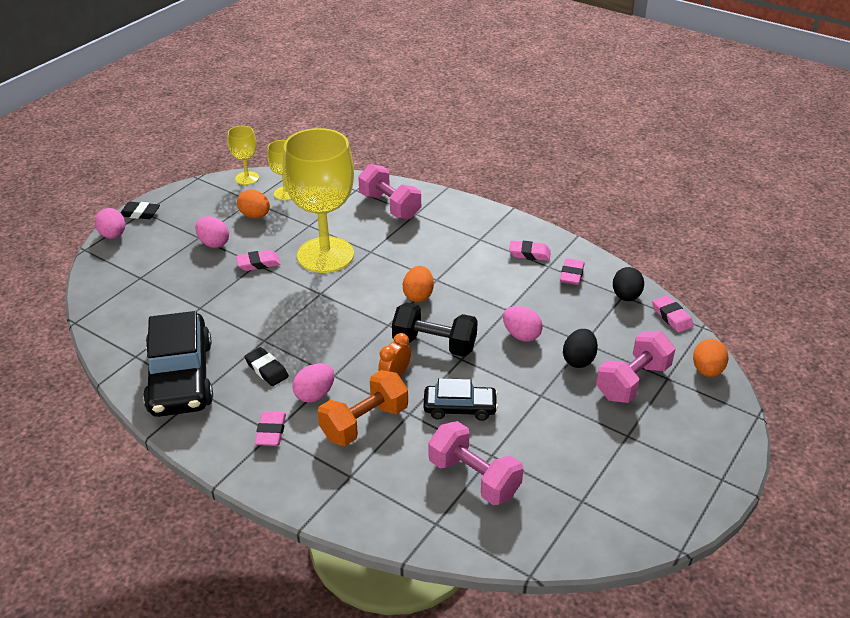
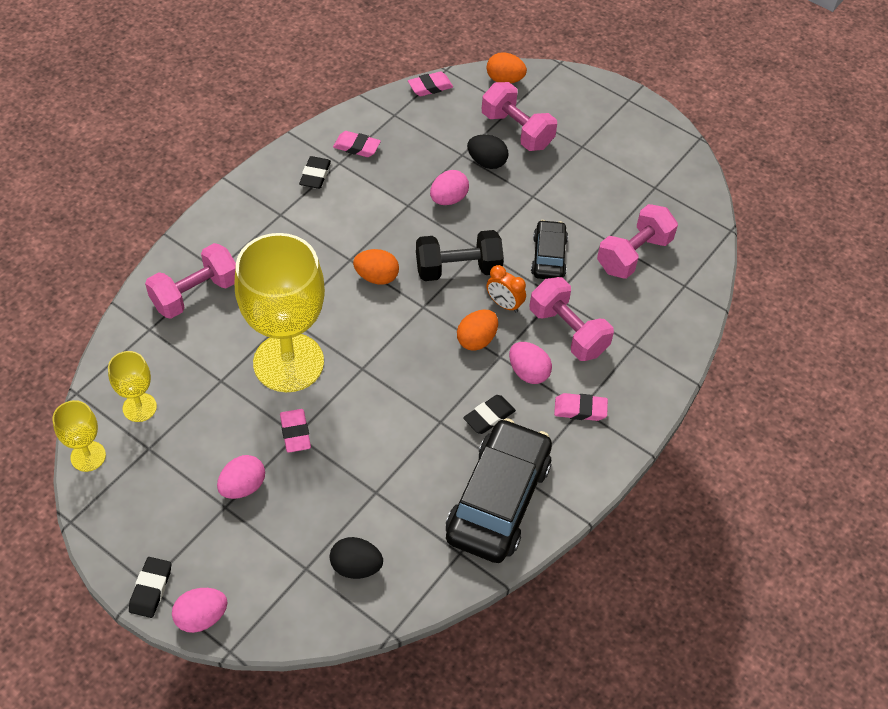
camera: 90 degrees left, 15 degrees up
(180, 377) = (498, 500): black car -> black car turned 60 degrees counterclockwise
(255, 216) = (187, 441): orange egg -> orange egg (476, 340)
(364, 423) = (568, 331): orange dumbbell -> pink dumbbell
(434, 344) = (458, 269): black dumbbell -> black dumbbell turned 60 degrees clockwise
(529, 253) = (315, 175): pink eraser -> black eraser
(626, 296) = (396, 112): black egg -> black egg (356, 566)

